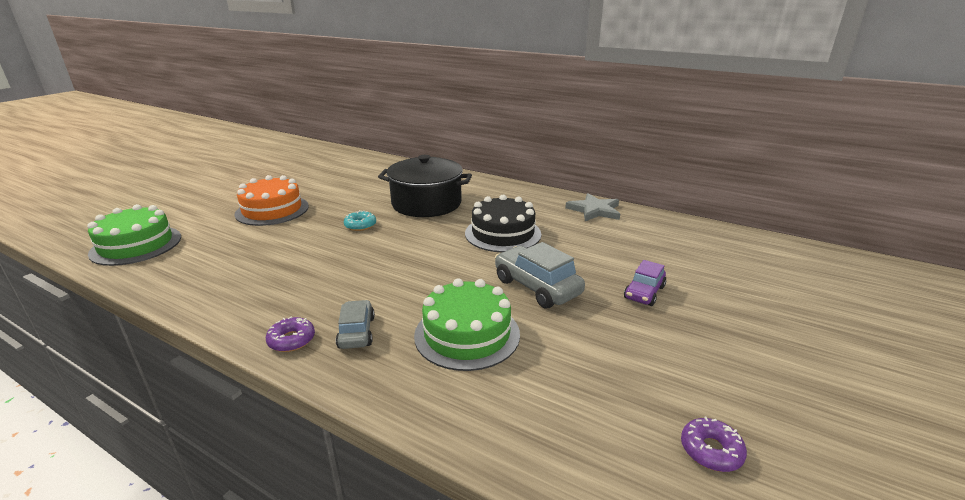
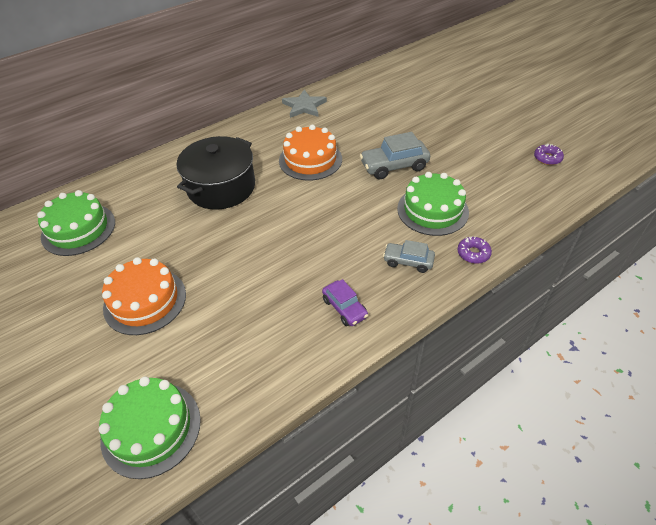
camera: 65 degrees left, 20 degrees up
(291, 340) = (403, 297): purple donut -> purple donut (473, 253)
(346, 170) = (78, 229): none -> green cake
(360, 225) = (236, 237): turquoise donut -> none
(503, 233) = (310, 160): black cake -> orange cake
(644, 292) = (422, 128): purple car -> purple car (344, 308)

